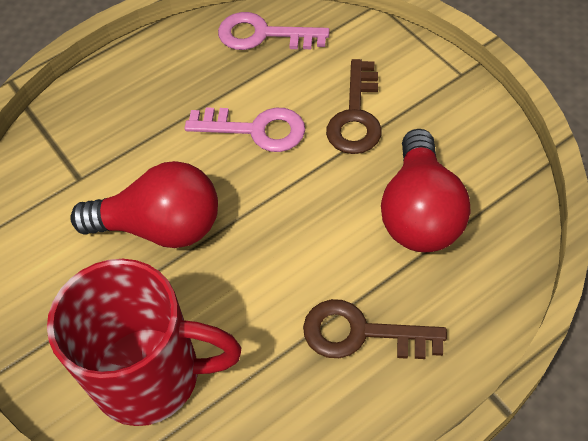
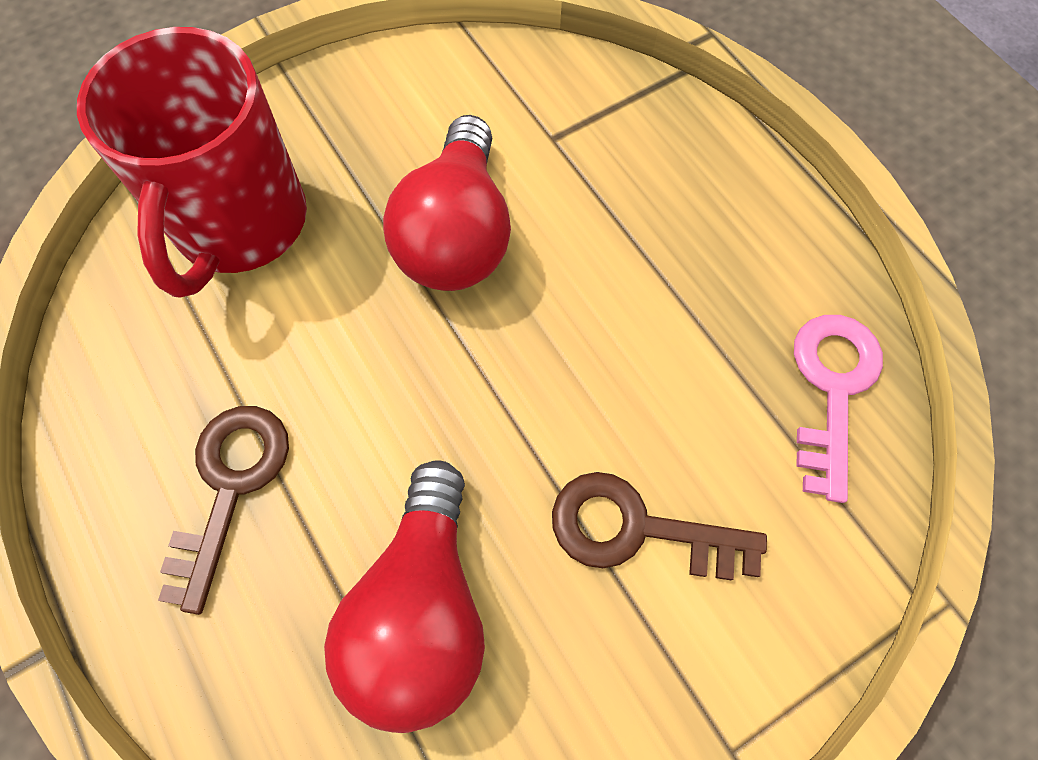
camera: 90 degrees right, 10 degrees up
(256, 129) = (620, 365): pink key -> none
(420, 212) = (421, 611): red light bulb -> red light bulb turned 90 degrees counterclockwise

